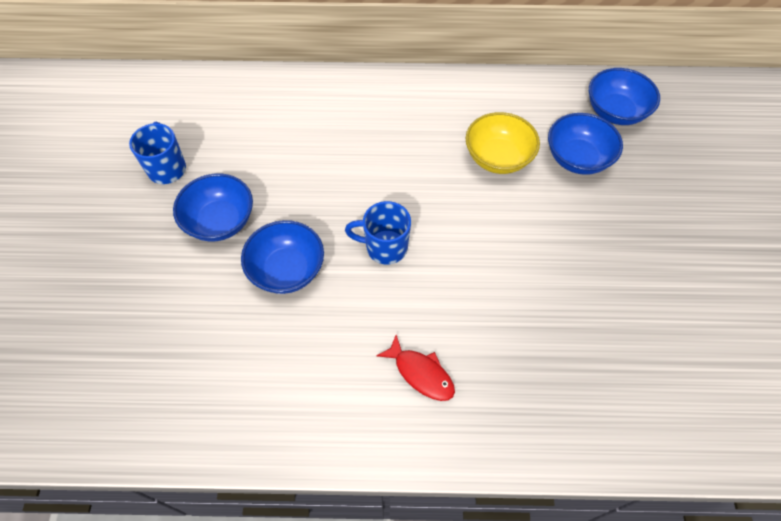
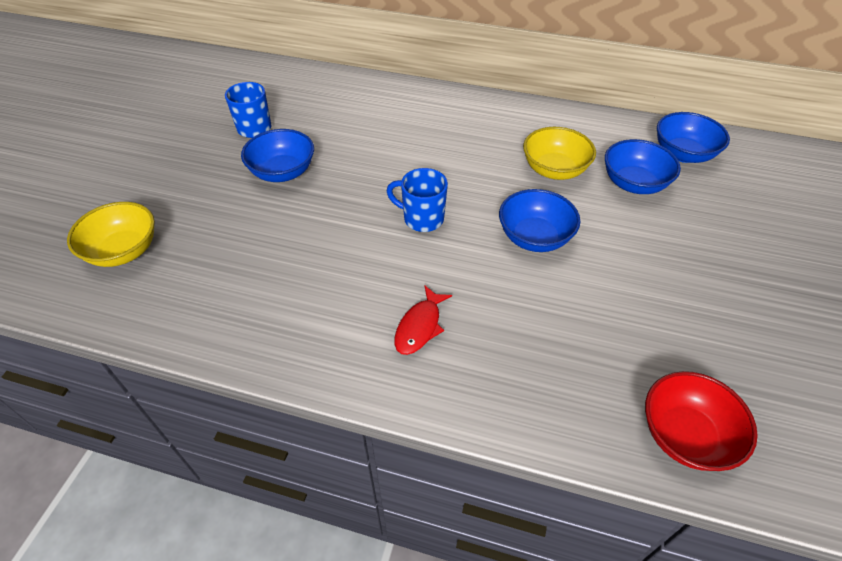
camera: 15 degrees right, 10 degrees down
(84, 361) = (124, 251): none -> yellow bowl
(287, 270) = (326, 219): blue bowl -> blue bowl (534, 237)
(421, 373) = (420, 326): red fish -> red fish turned 60 degrees clockwise
(682, 424) = (685, 435): none -> red bowl

